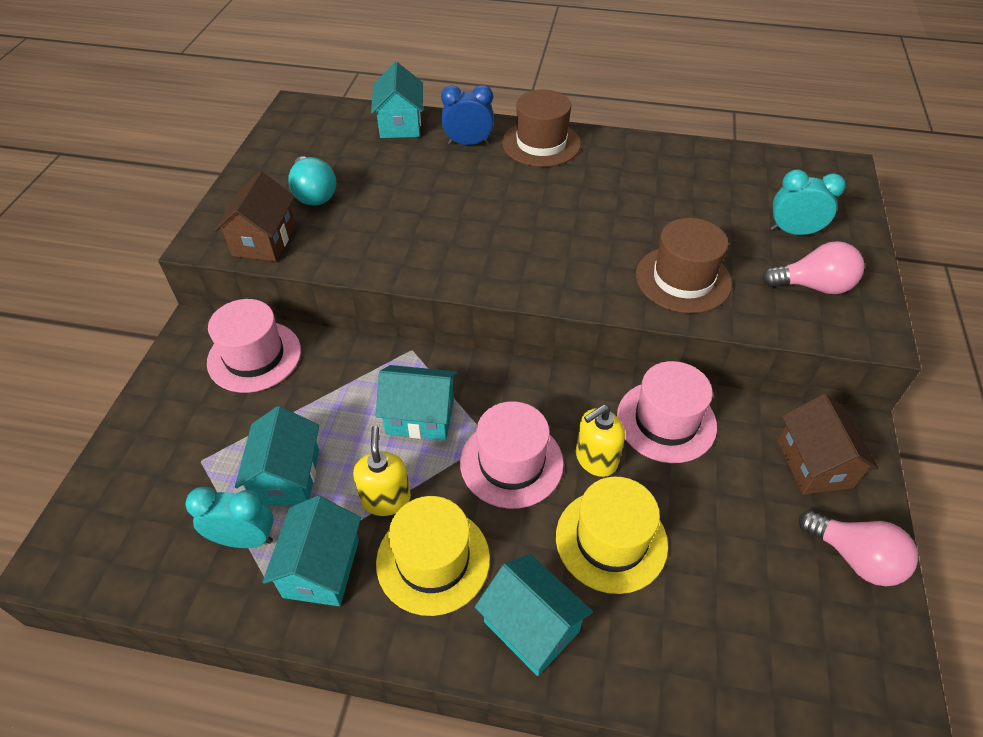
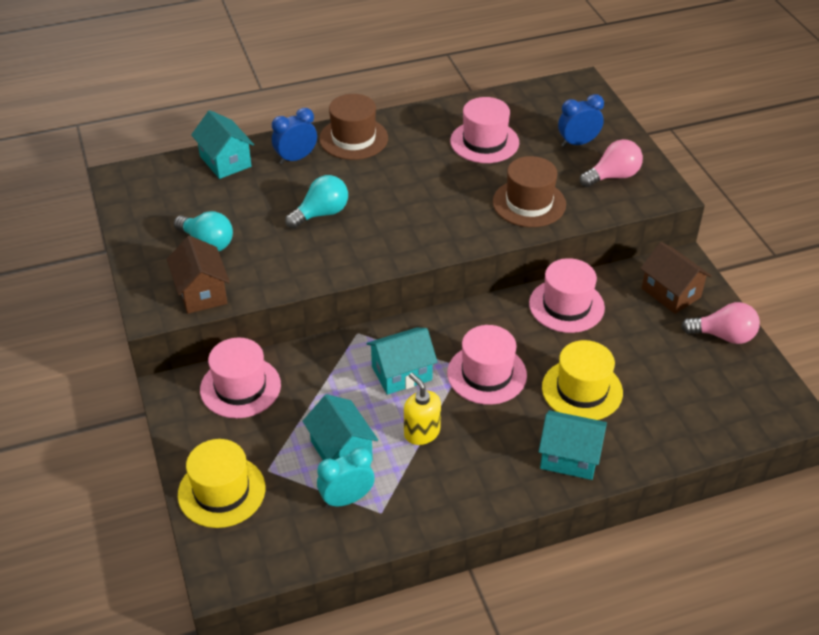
camera: 30 degrees left, 5 degrees down
(321, 568) = (414, 490): turquoise house -> none
(433, 560) = (482, 451): yellow hat -> yellow hat (221, 491)
(446, 206) = (321, 214): none -> turquoise light bulb
(595, 459) = (539, 348): yellow soap dispenser -> none
(680, 193) = (484, 142): none -> pink hat
(793, 232) = (578, 143): turquoise clock -> blue clock

